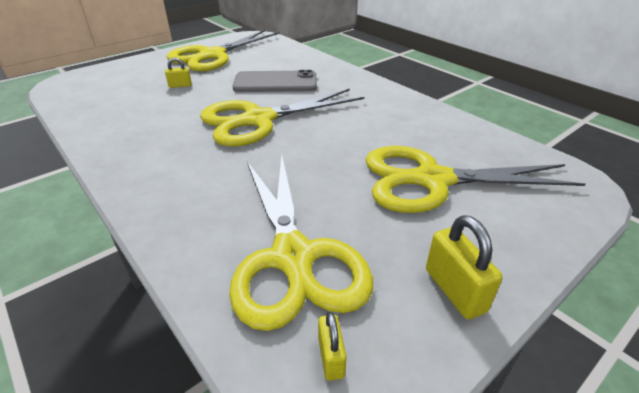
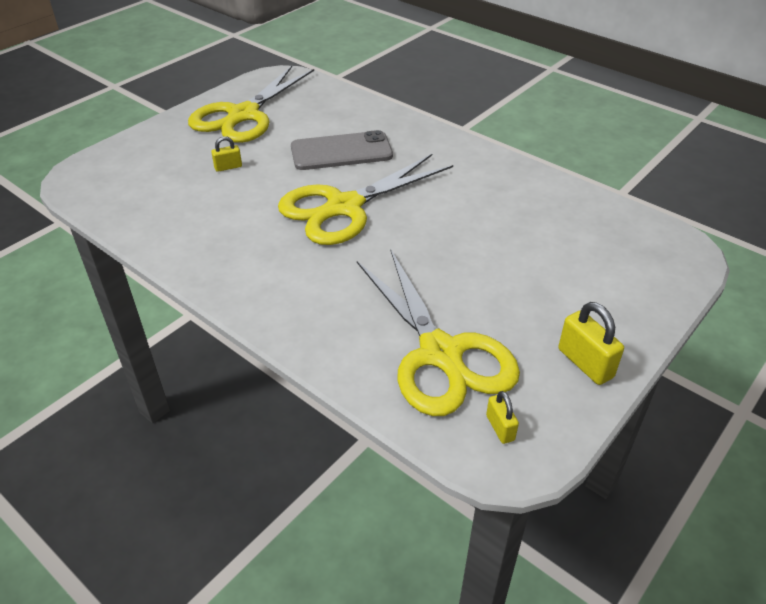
camera: 10 degrees left, 5 degrees up
(432, 180) = (546, 261): yellow scissors -> none

